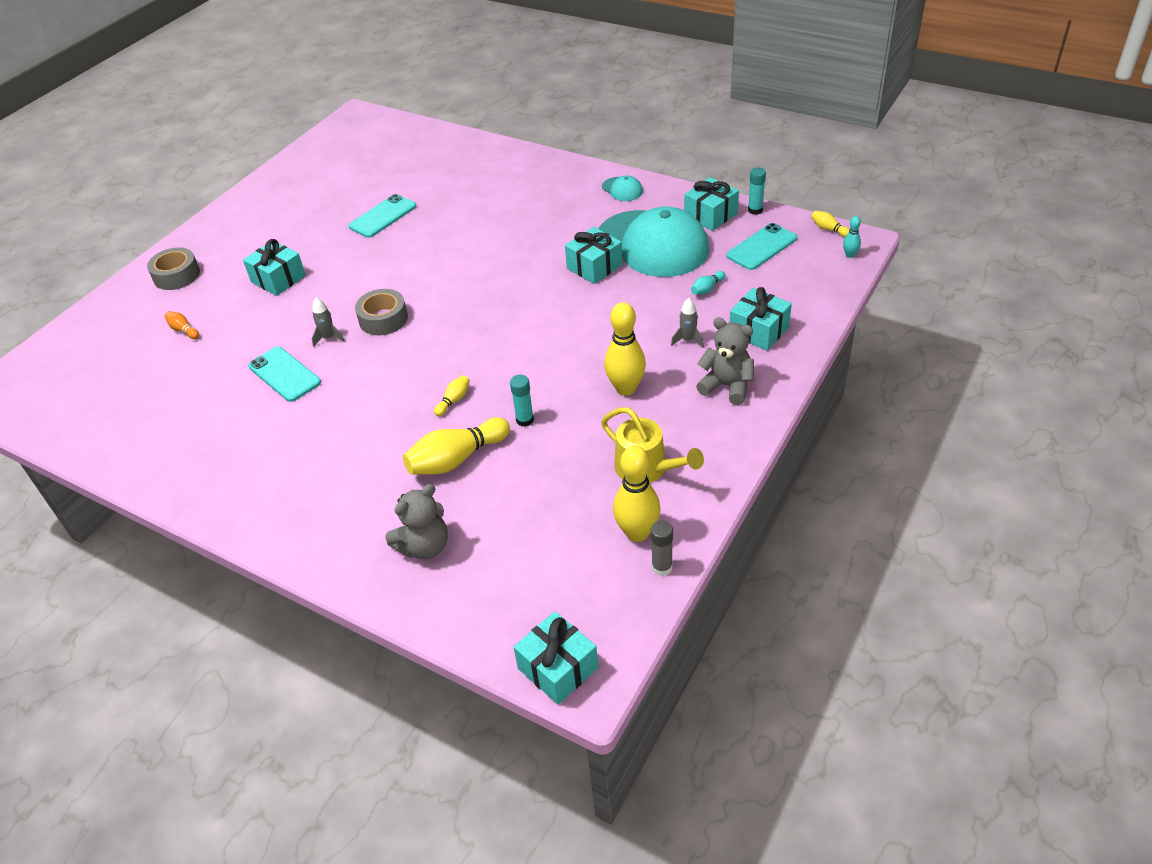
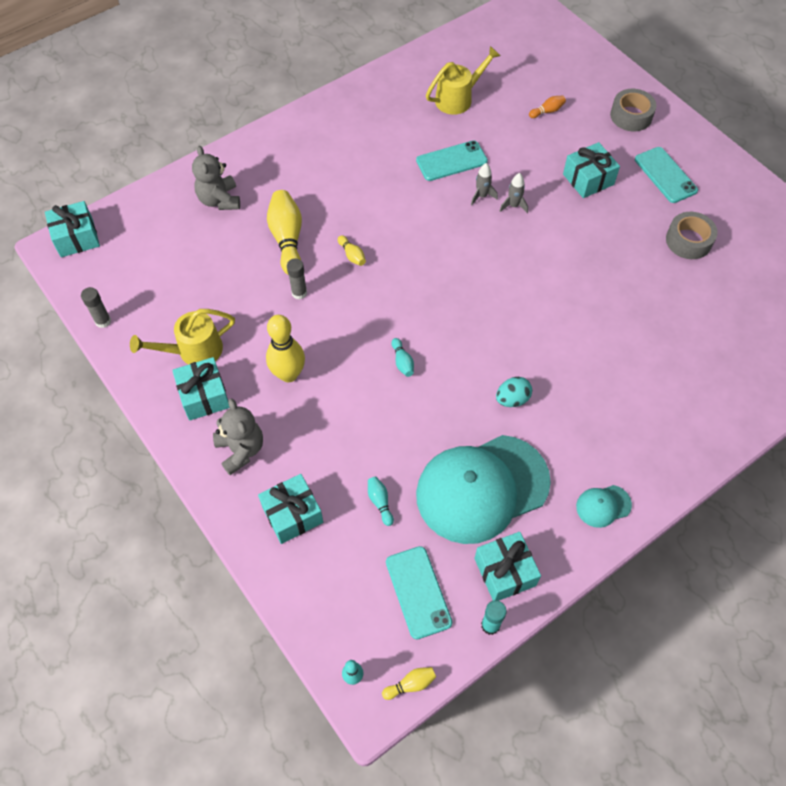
camera: 110 degrees right, 15 degrees up
(177, 401) = (458, 98): none -> yellow watering can
(383, 216) = (655, 275): turquoise phone -> turquoise phone (665, 175)
(383, 319) = (486, 237): grey tape -> grey tape (688, 241)
(525, 420) = (299, 293): turquoise glue stick -> grey glue stick
(559, 253) = (512, 399): none -> turquoise egg
(563, 323) = (402, 362): none -> turquoise bowling pin
(594, 266) = (472, 420): turquoise gift -> turquoise gift (204, 396)
(637, 533) = (141, 319): yellow bowling pin -> none
(688, 340) = (317, 449): grey rocket -> grey rocket (513, 206)
(727, 386) = (241, 450): grey teddy bear -> grey teddy bear turned 75 degrees counterclockwise

